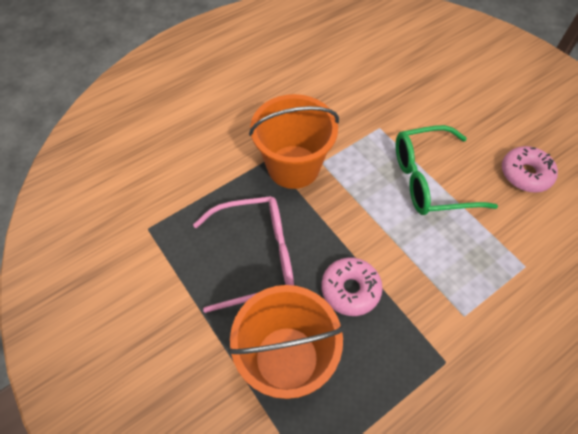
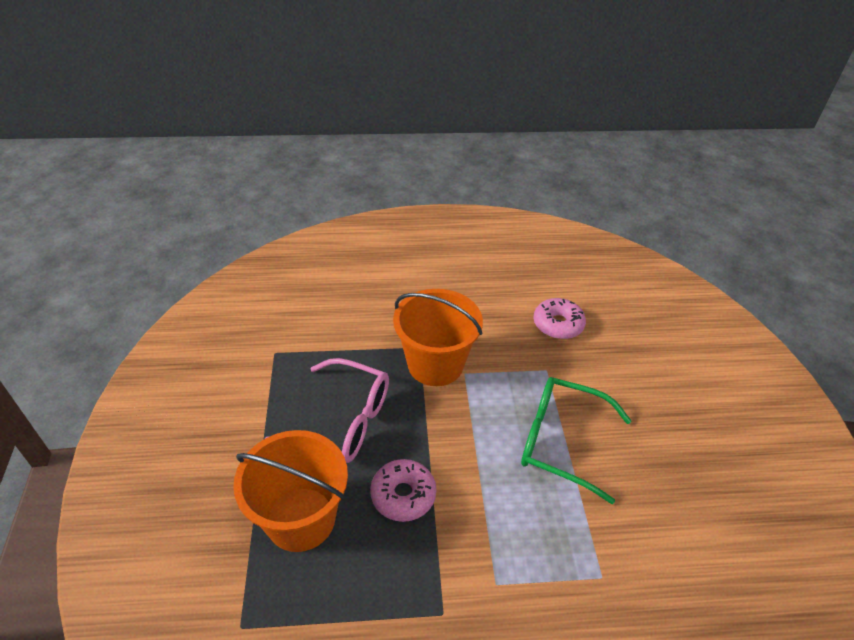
camera: 30 degrees right, 15 degrees down
(525, 174) = (674, 489): pink donut -> pink donut (558, 324)

